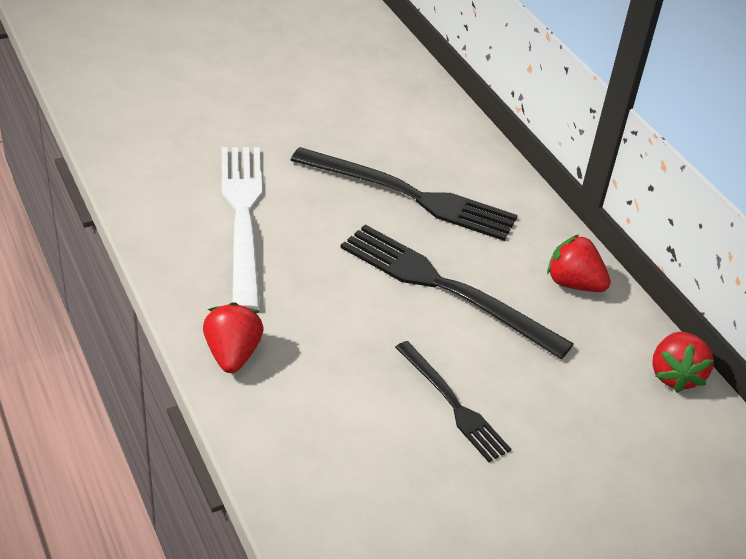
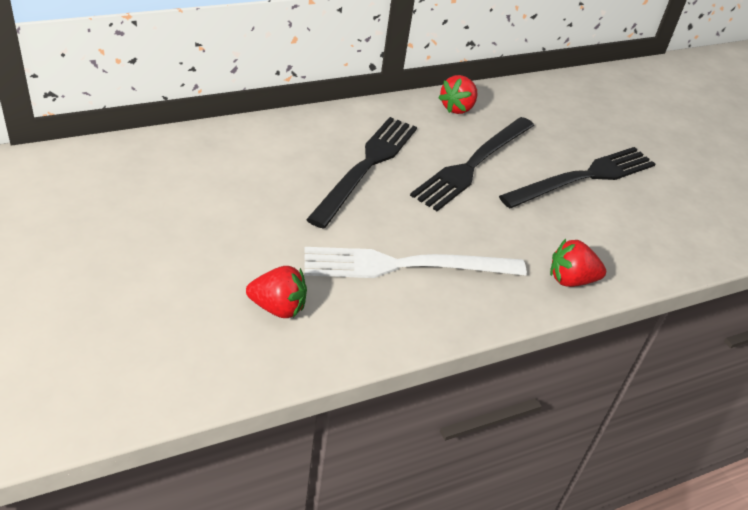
camera: 90 degrees left, 0 degrees up
(453, 404) = (583, 177): black fork -> black fork, size x1.70
(674, 375) = (531, 88): red strawberry -> red strawberry (278, 307)

